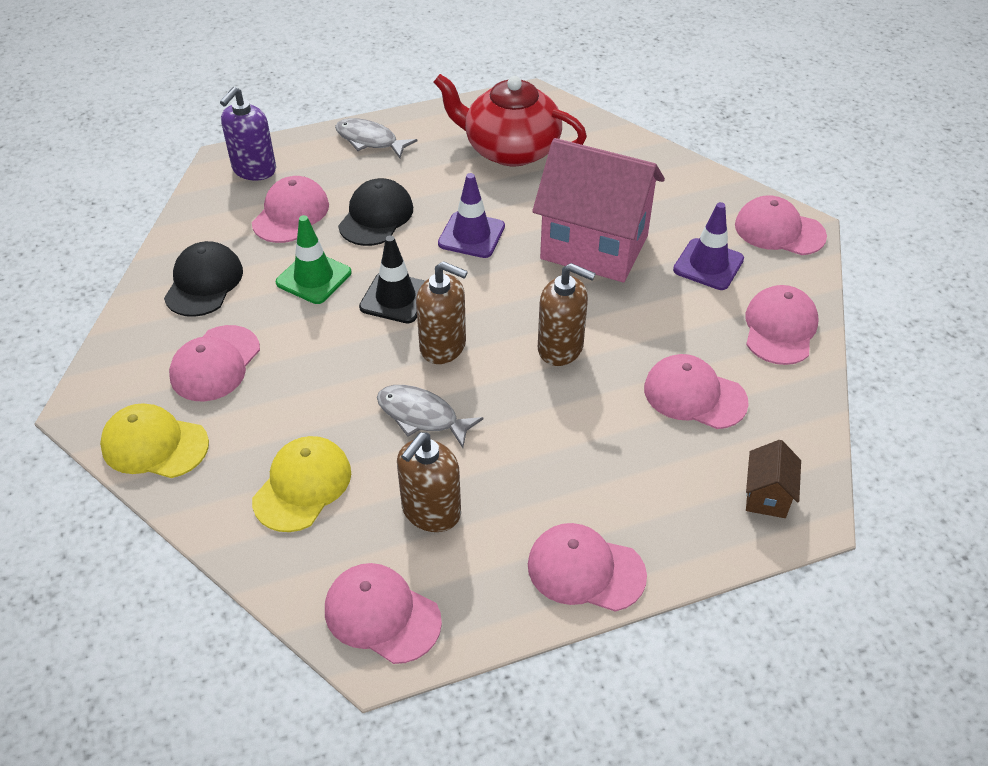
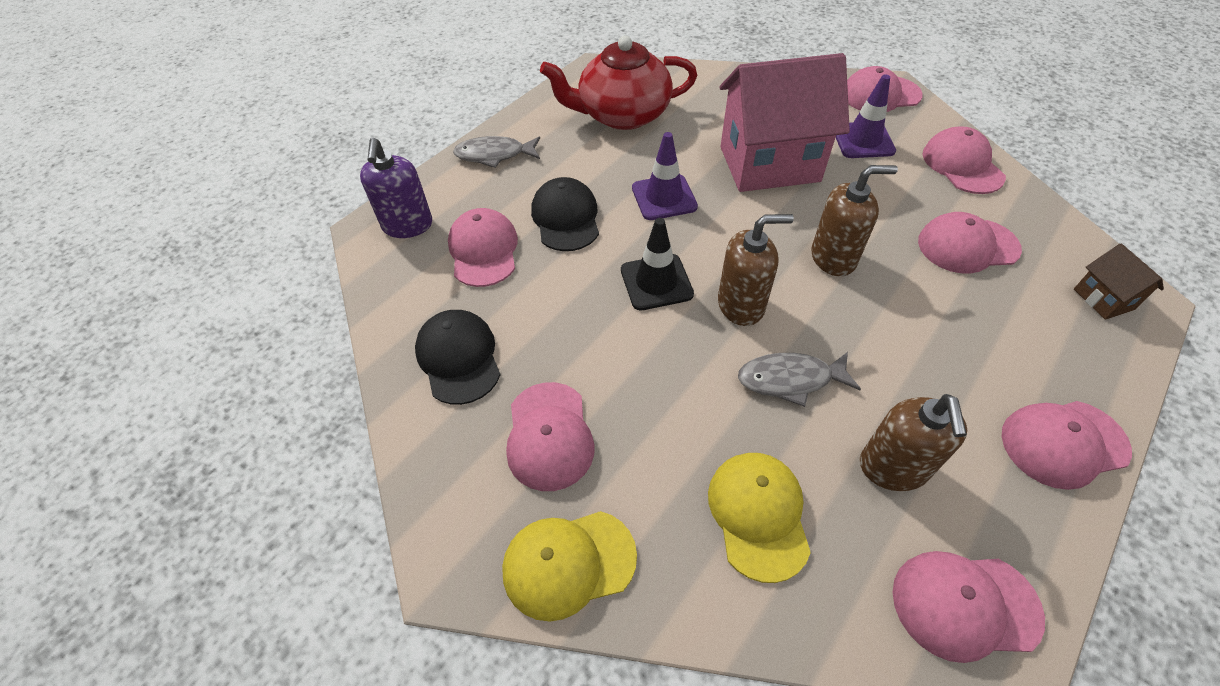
camera: 30 degrees left, 5 degrees up
(314, 278) = (564, 300): green traffic cone -> none

